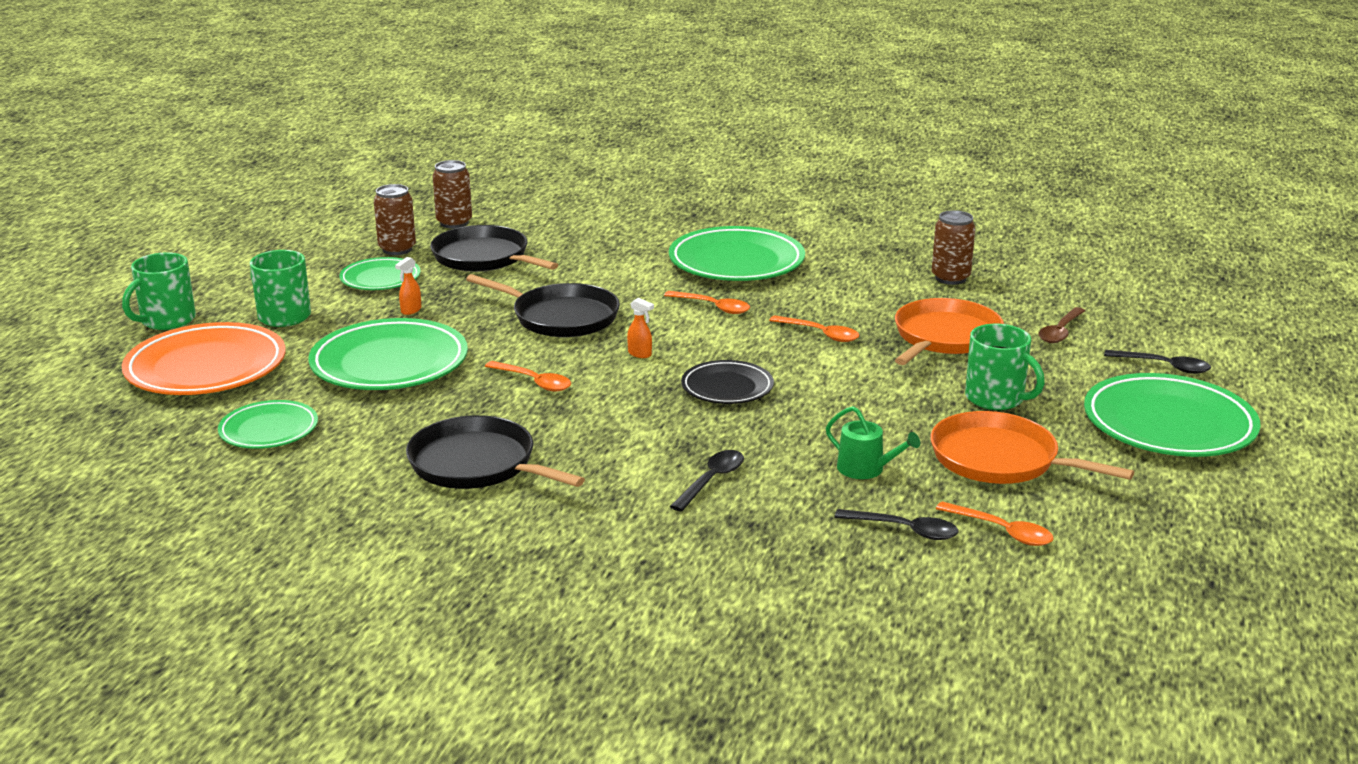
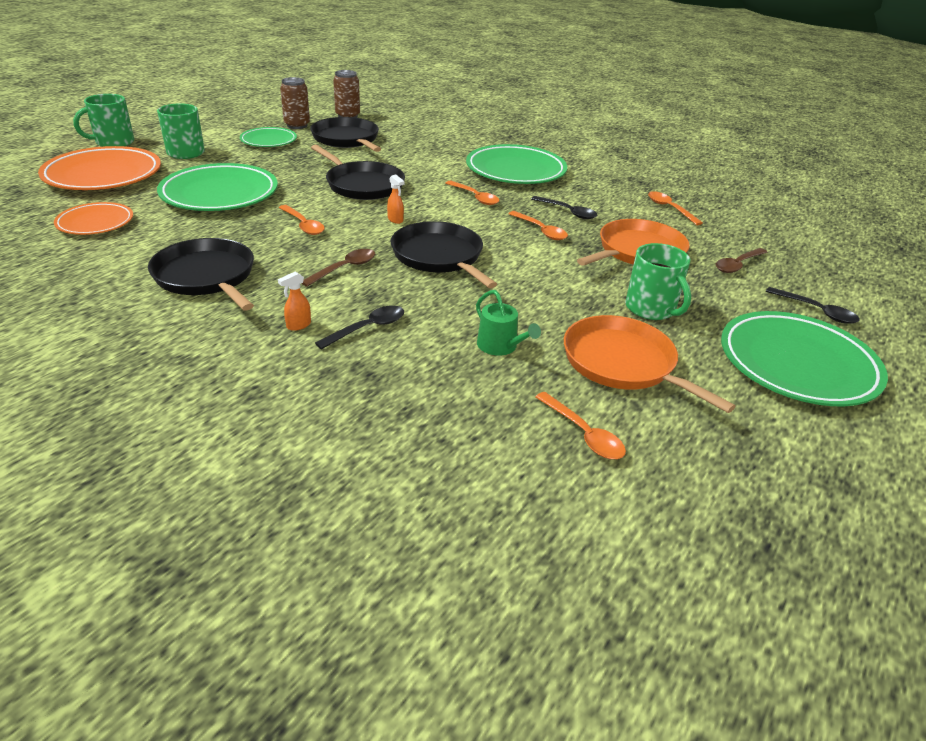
camera: 15 degrees right, 10 degrees up
(269, 430) = (95, 223): green plate -> orange plate
(411, 310) = (268, 163): orange spray bottle -> orange spray bottle (298, 325)
(629, 423) = (344, 268): none -> brown spoon
(727, 387) = (439, 256): black plate -> black pan
(904, 530) = (495, 411): black spoon -> black spoon (567, 212)
(950, 278) = (669, 209): brown can -> orange spoon

